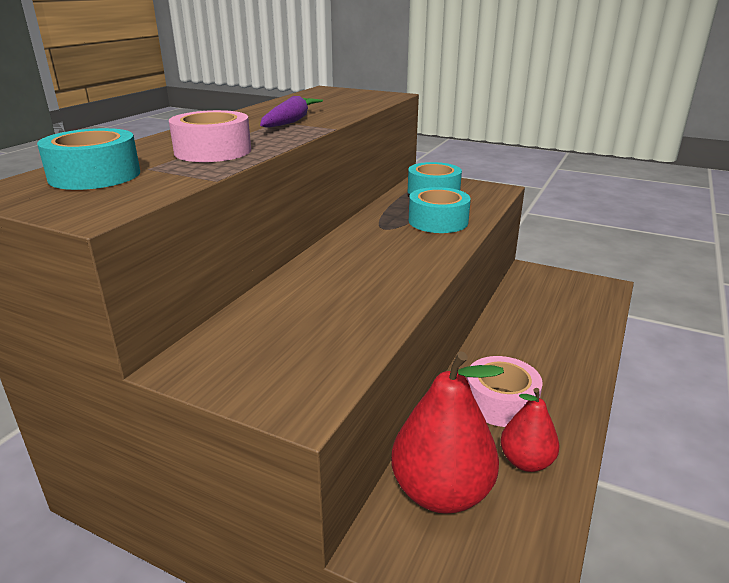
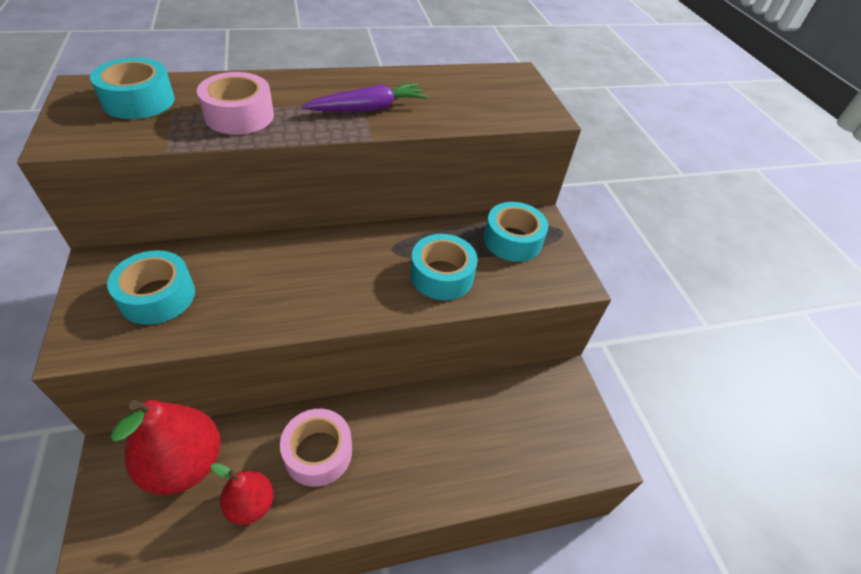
camera: 45 degrees right, 20 degrees up
(292, 341) = (157, 296): none -> turquoise tape

